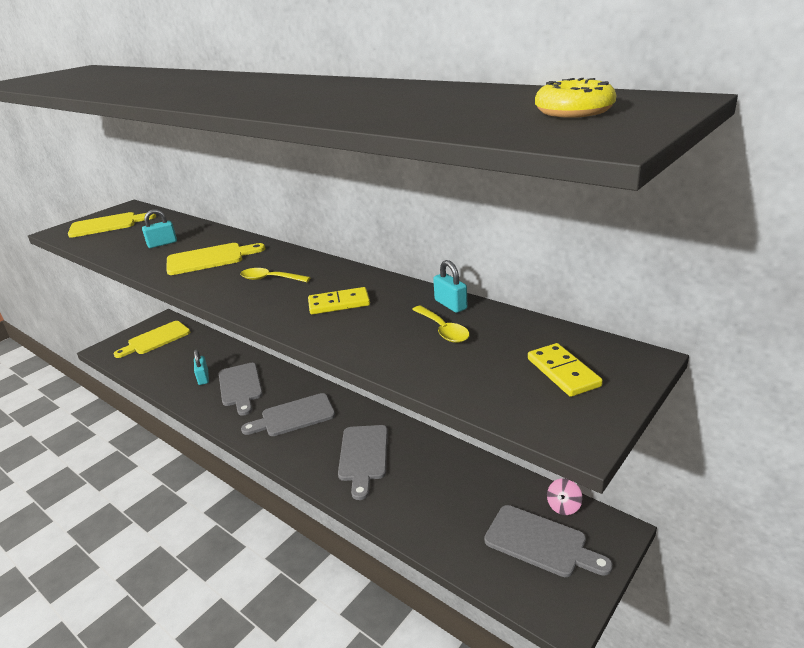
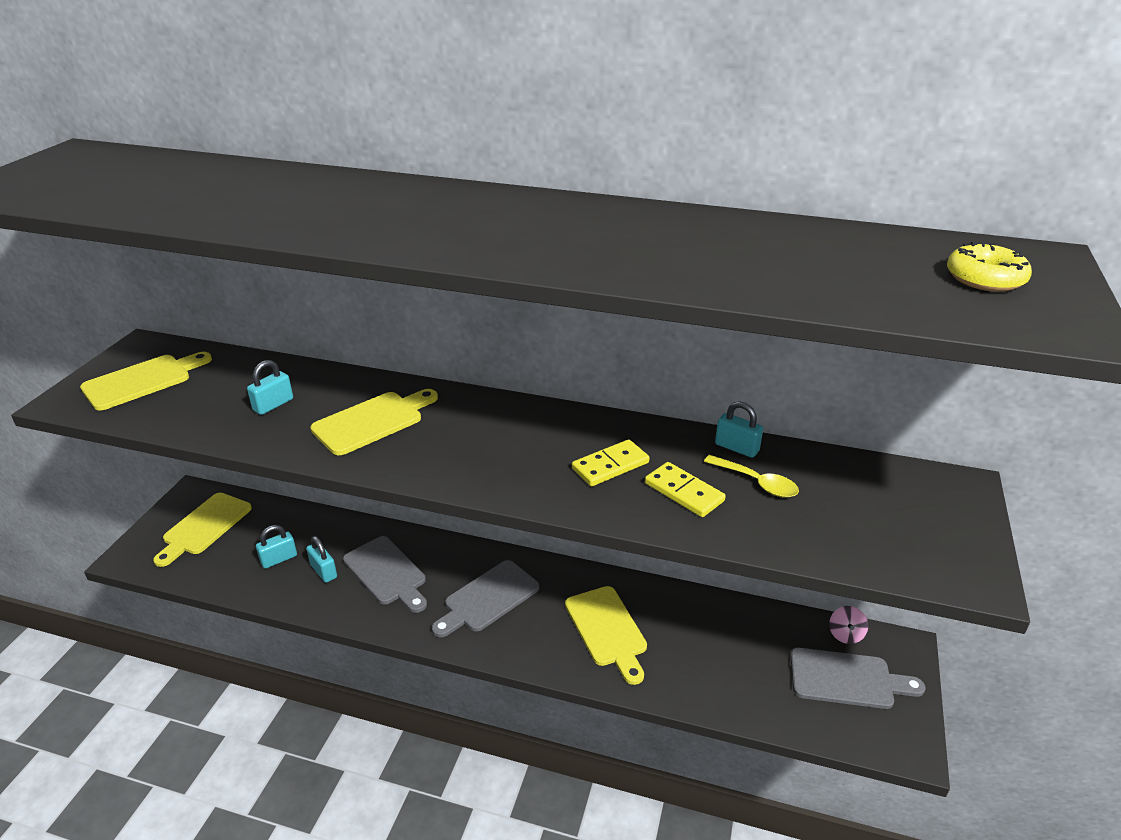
camera: 25 degrees left, 5 degrees up
(183, 365) = (279, 559): none -> turquoise padlock
(270, 279) = (489, 442): yellow spoon -> none
(363, 456) = (607, 630): grey cutting board -> yellow cutting board
(563, 372) = (911, 513): yellow domino -> yellow domino (684, 492)

